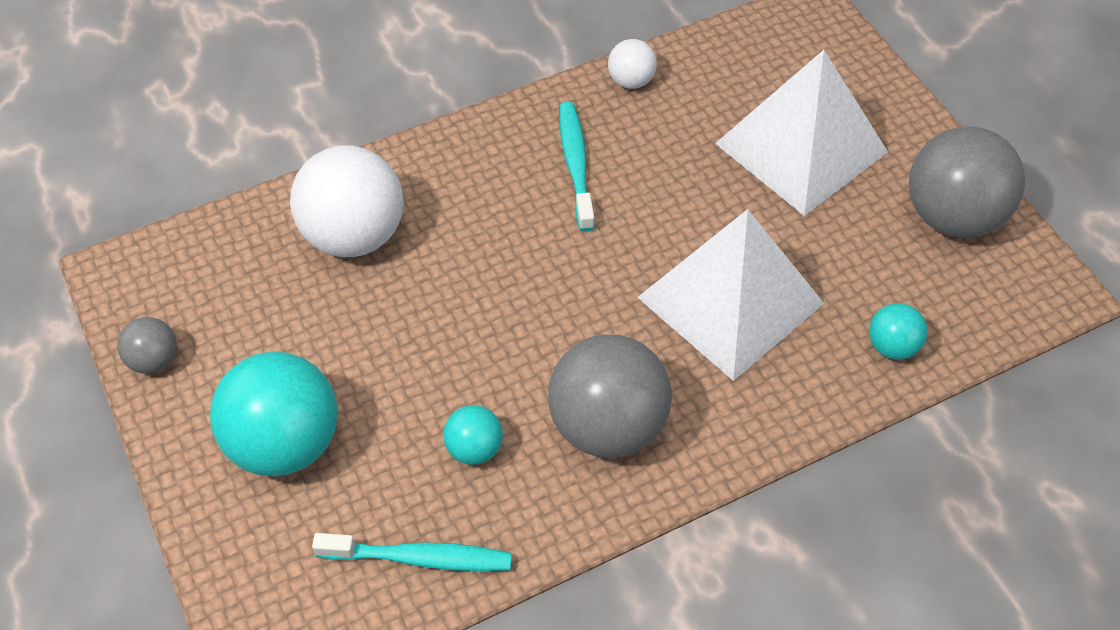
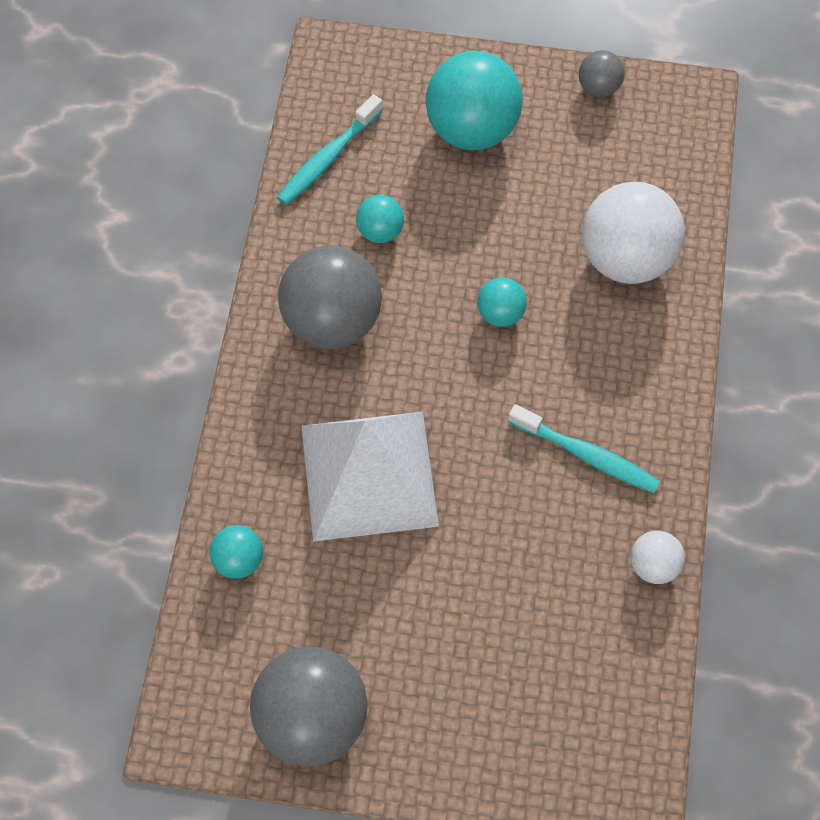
camera: 125 degrees right, 10 degrees up
(489, 295) = (500, 313): none -> turquoise ball
(801, 147) = (475, 651): white pyramid -> none

